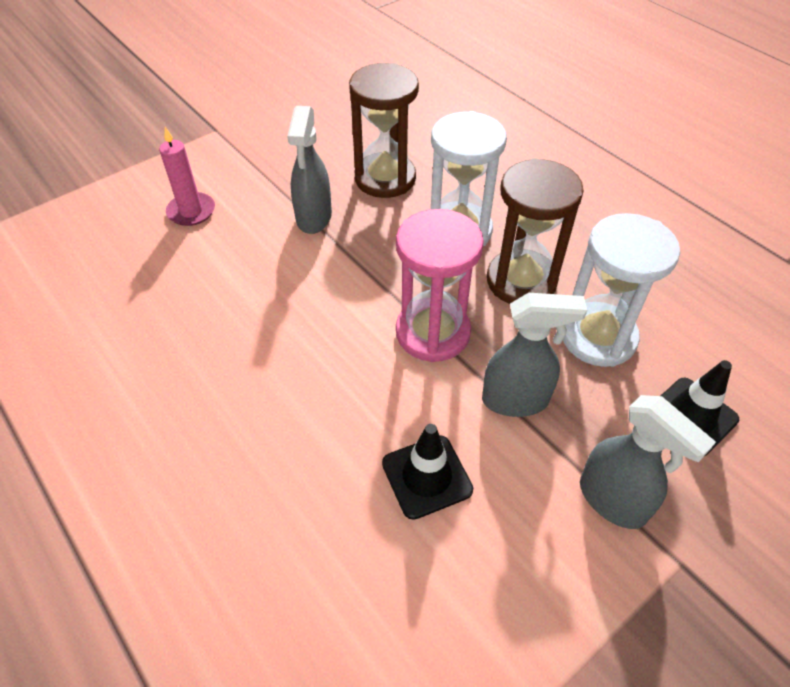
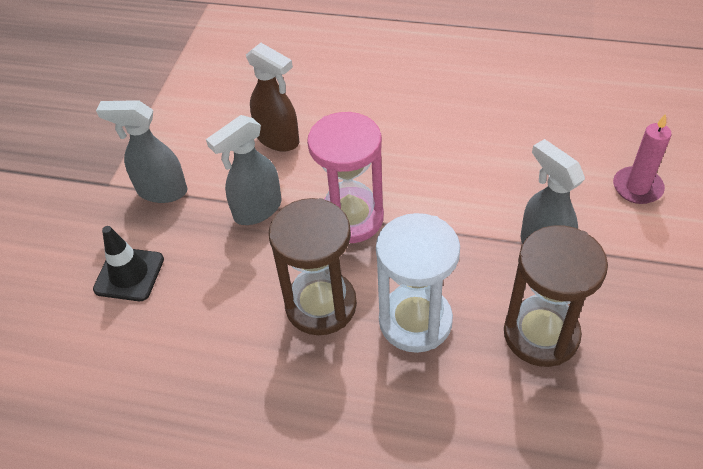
camera: 145 degrees right, 0 degrees up
(427, 476) = (278, 139): black traffic cone -> brown spray bottle
(598, 337) = (227, 294): white hourglass -> none

